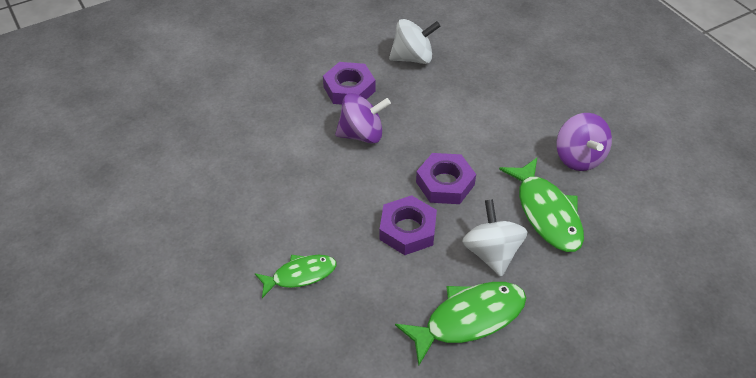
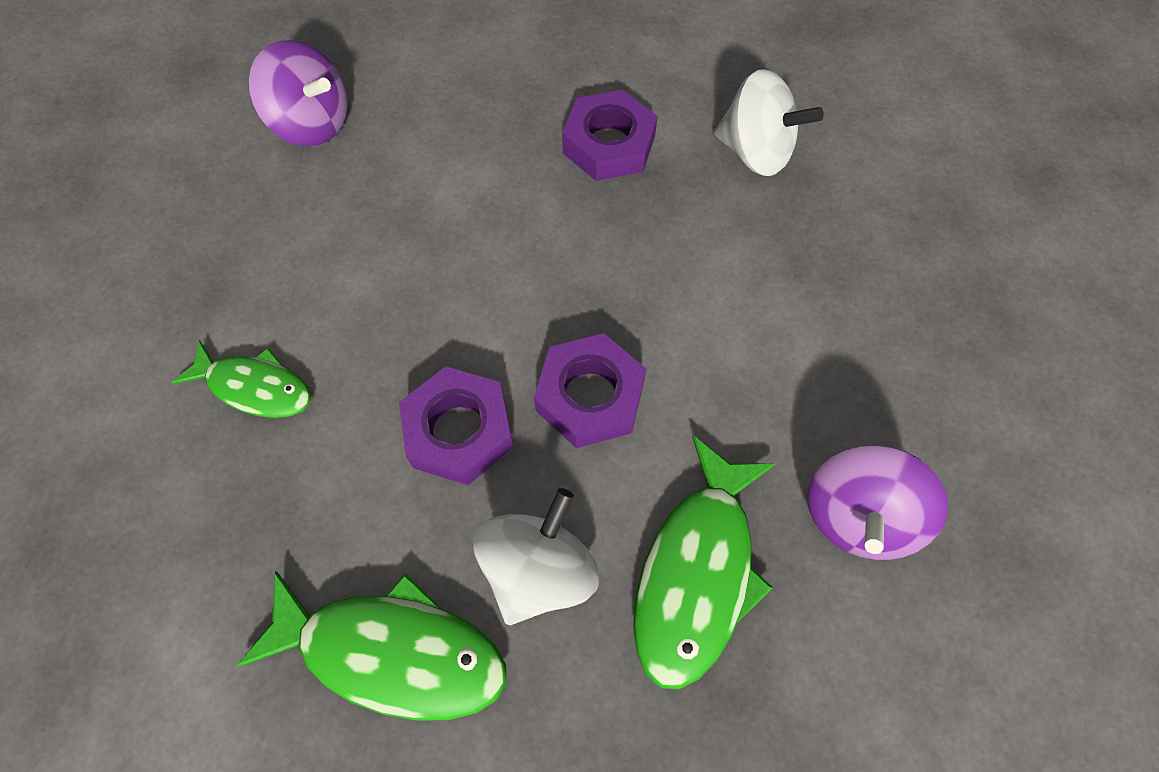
camera: 40 degrees right, 15 degrees up
(362, 134) = (553, 229): purple spinning top -> purple spinning top (312, 124)

